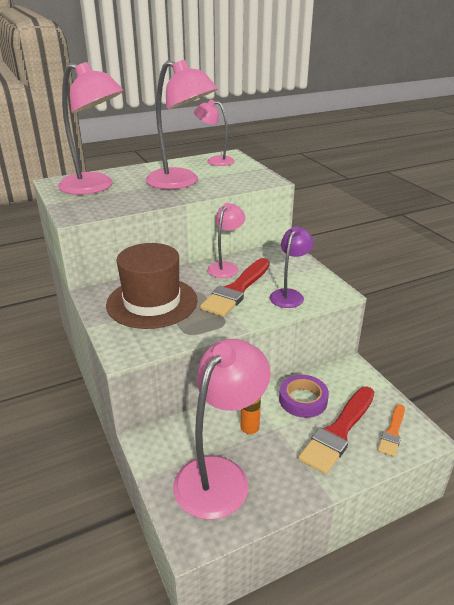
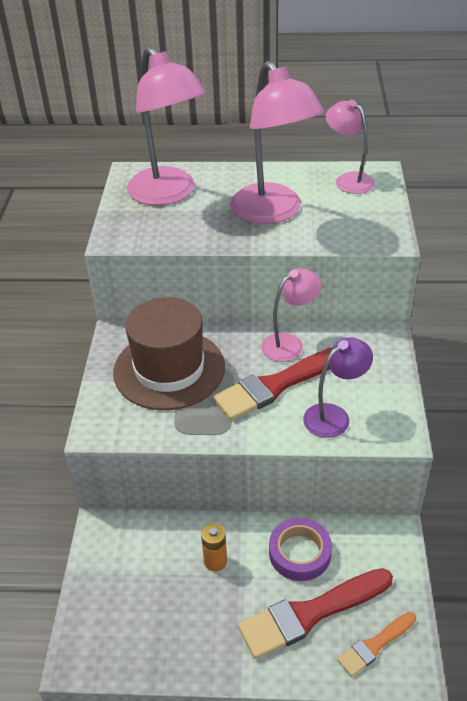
camera: 30 degrees right, 10 degrees up
(220, 475) = (147, 604): pink lamp -> none

